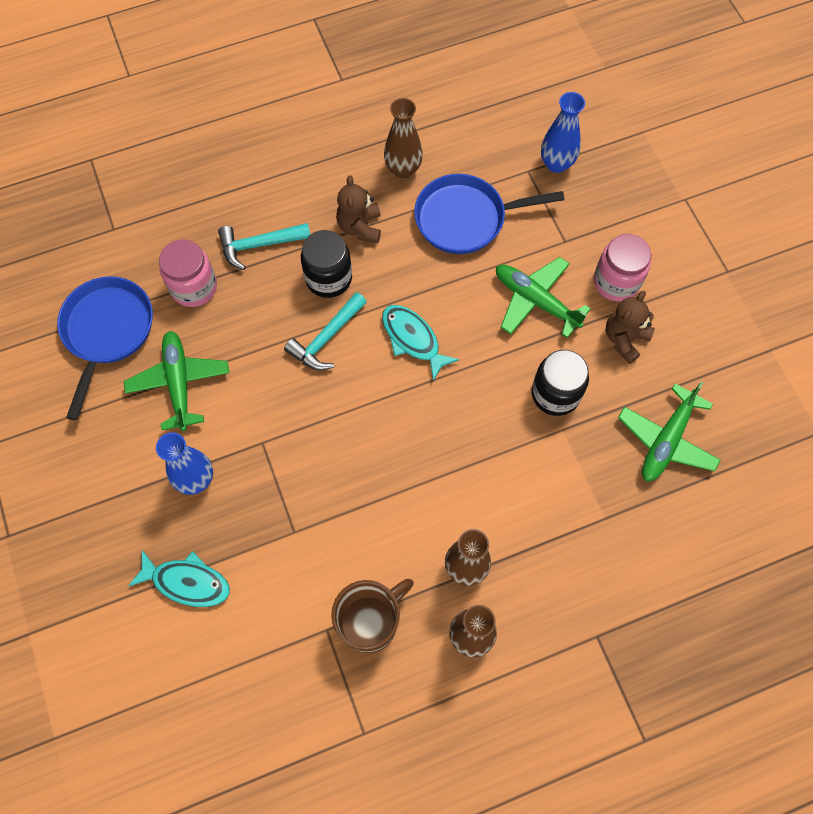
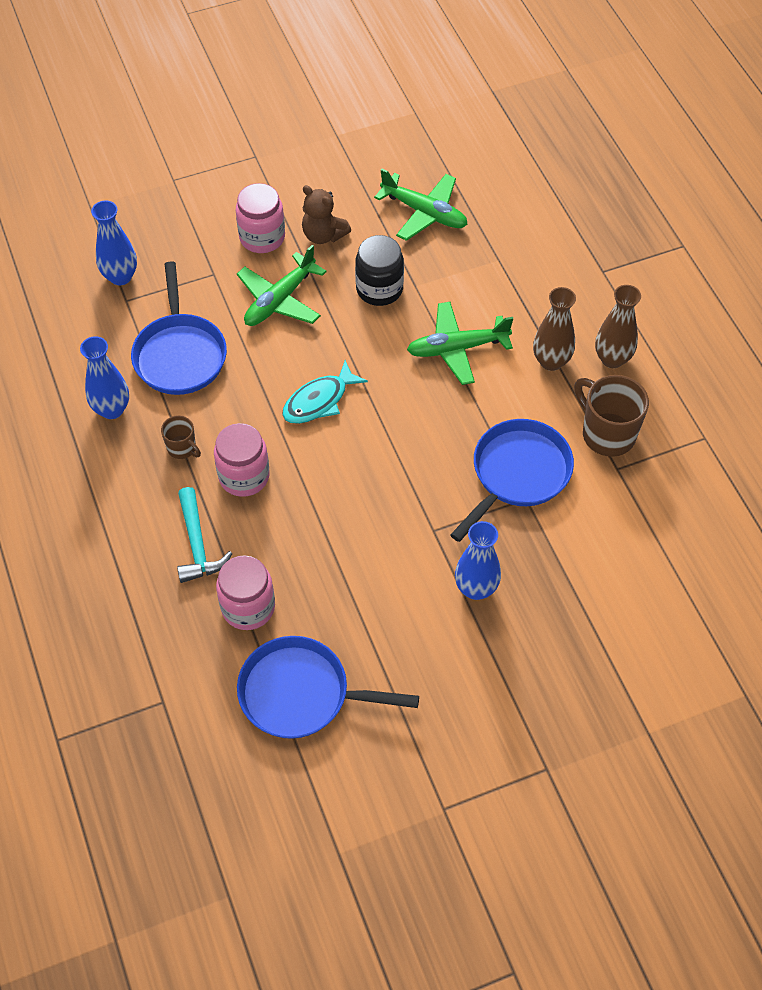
camera: 90 degrees left, 10 degrees down
(179, 382) = (366, 613): green plane -> green plane (457, 348)
(187, 582) = (583, 589): turquoise fish -> none
(323, 524) = (517, 474): none -> blue pan
(326, 338) = (316, 476): turquoise hammer -> none
(328, 278) = (244, 476): black jar -> pink jar
(360, 227) = (182, 448): brown teddy bear -> brown mug
(403, 169) = (112, 409): brown vase -> blue vase

